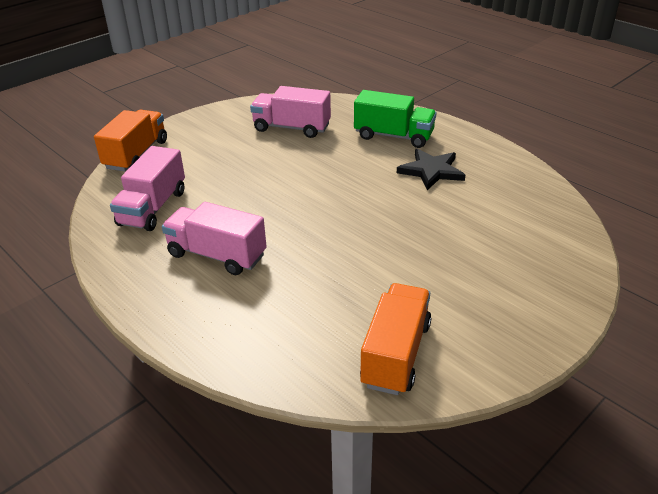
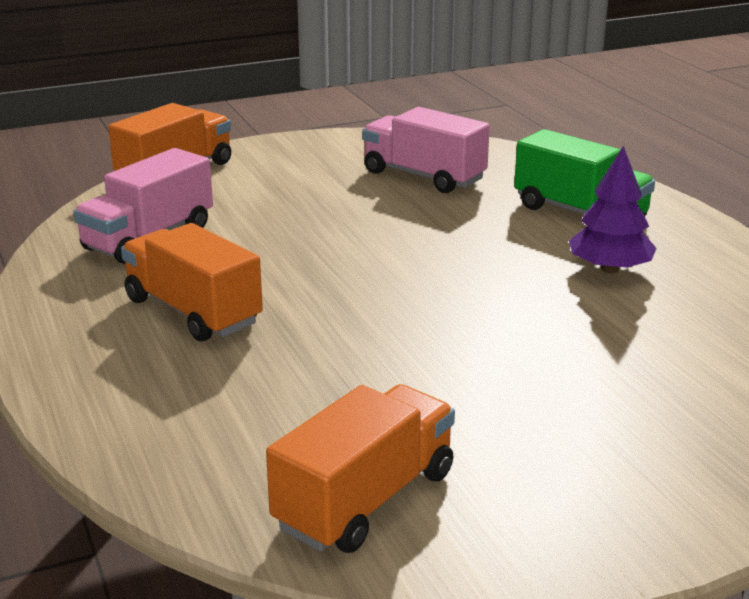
camera: 20 degrees right, 10 degrees down
(217, 255) = (193, 312): pink truck -> orange truck
(431, 171) = (609, 269): black star -> purple tree

